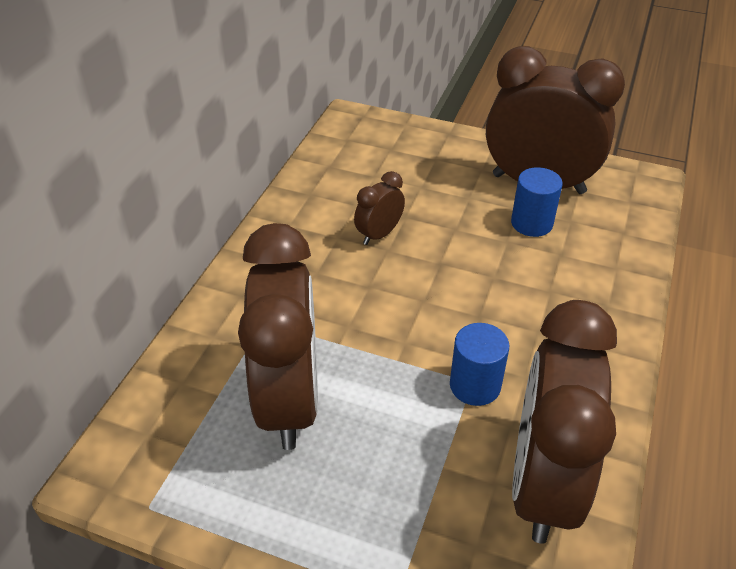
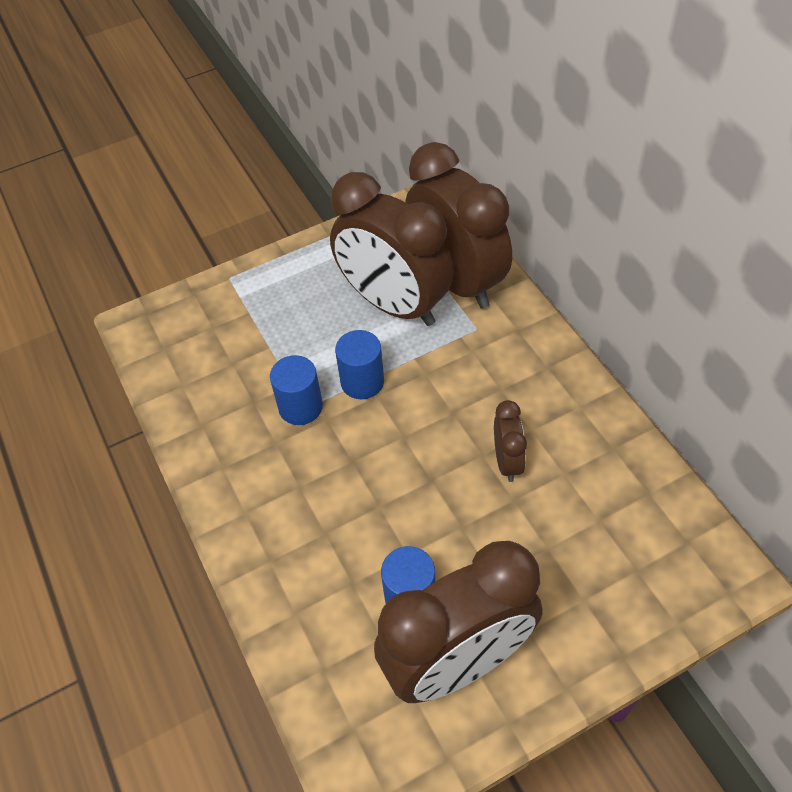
camera: 135 degrees right, 10 degrees up
(402, 361) = (362, 382): none -> blue cylinder
(542, 483) = (205, 385): brown clock -> brown clock (457, 280)

